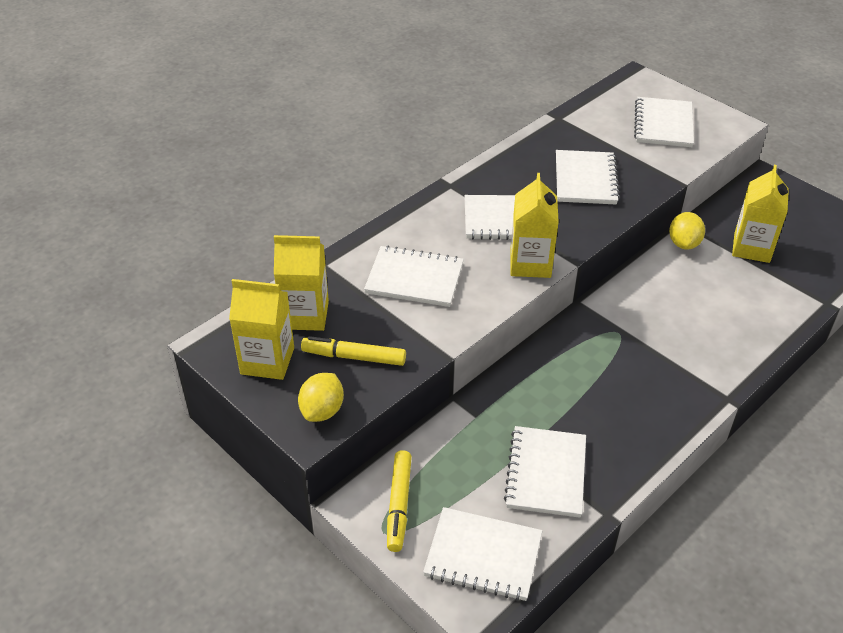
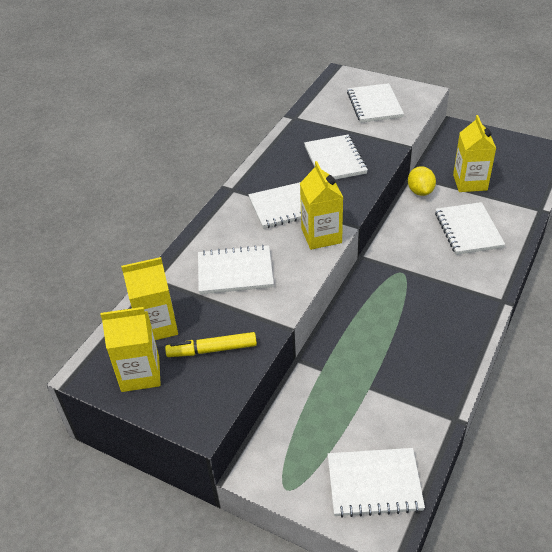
camera: 15 degrees left, 0 degrees up
(322, 410) = (204, 403): yellow lemon -> none
(399, 505) = (290, 462): yellow marker -> none
(546, 473) = (394, 400): white notebook -> white notebook (468, 230)

